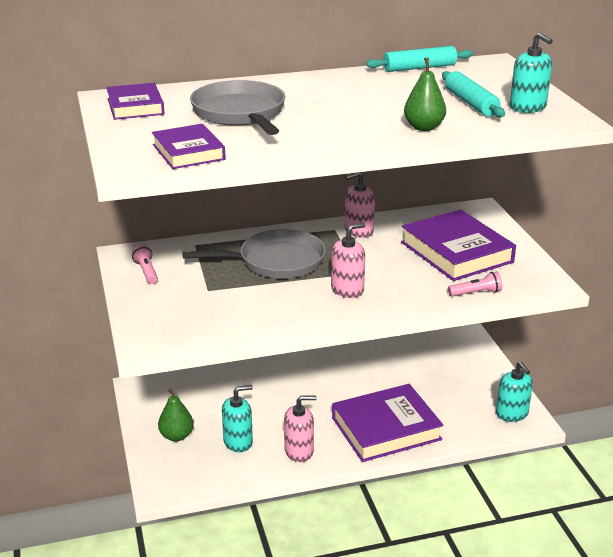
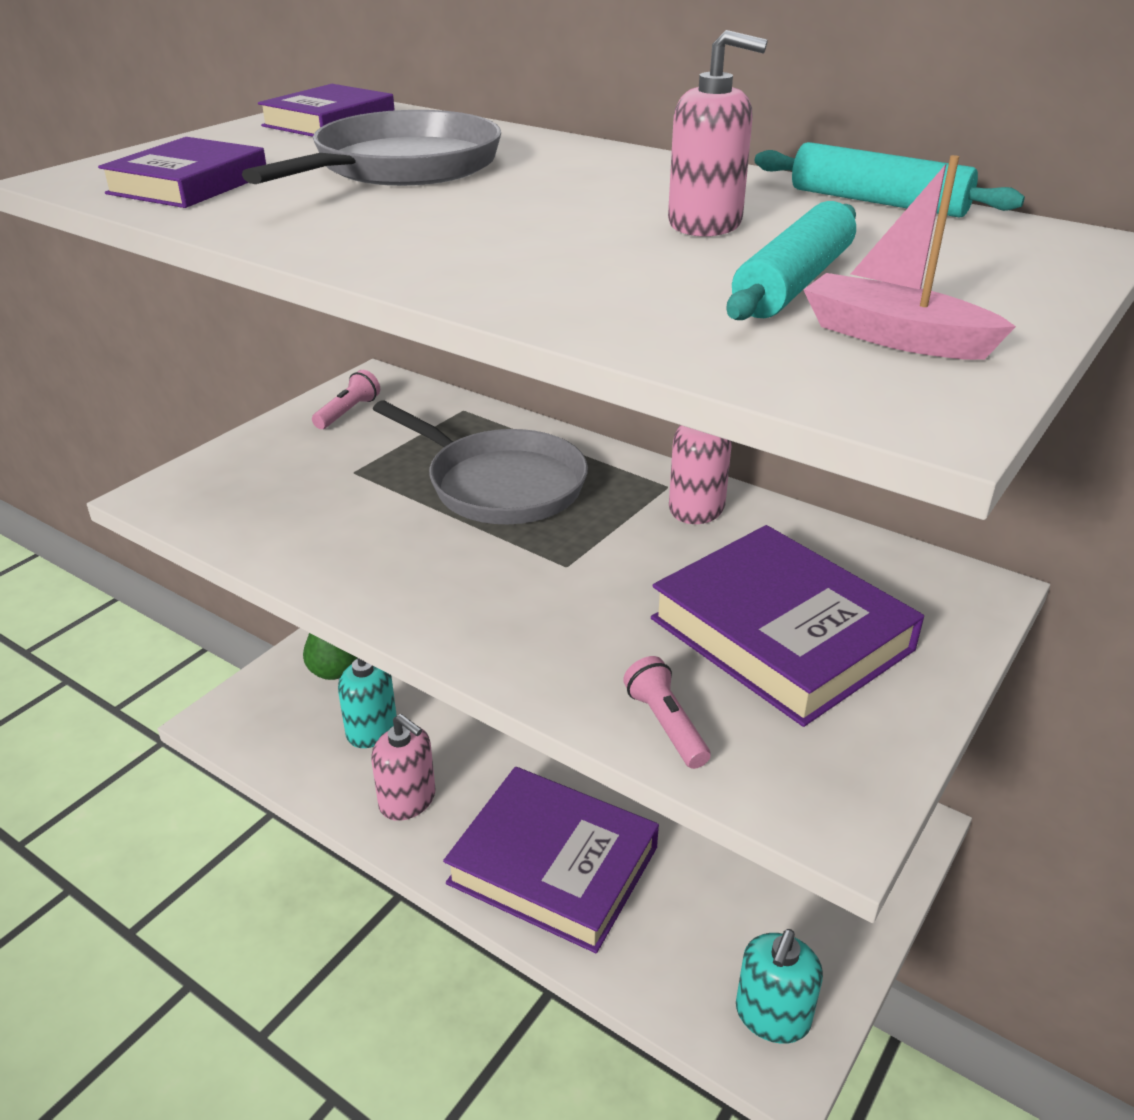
camera: 50 degrees right, 5 degrees up
(347, 289) = (497, 581): pink soap dispenser -> pink soap dispenser (705, 224)
(424, 127) = (573, 283): green pear -> none
(456, 252) = (780, 634): purple book -> purple book turned 60 degrees counterclockwise
(476, 293) = (666, 725): pink flashlight -> pink flashlight turned 150 degrees counterclockwise
(528, 107) = (894, 337): turquoise soap dispenser -> pink boat

